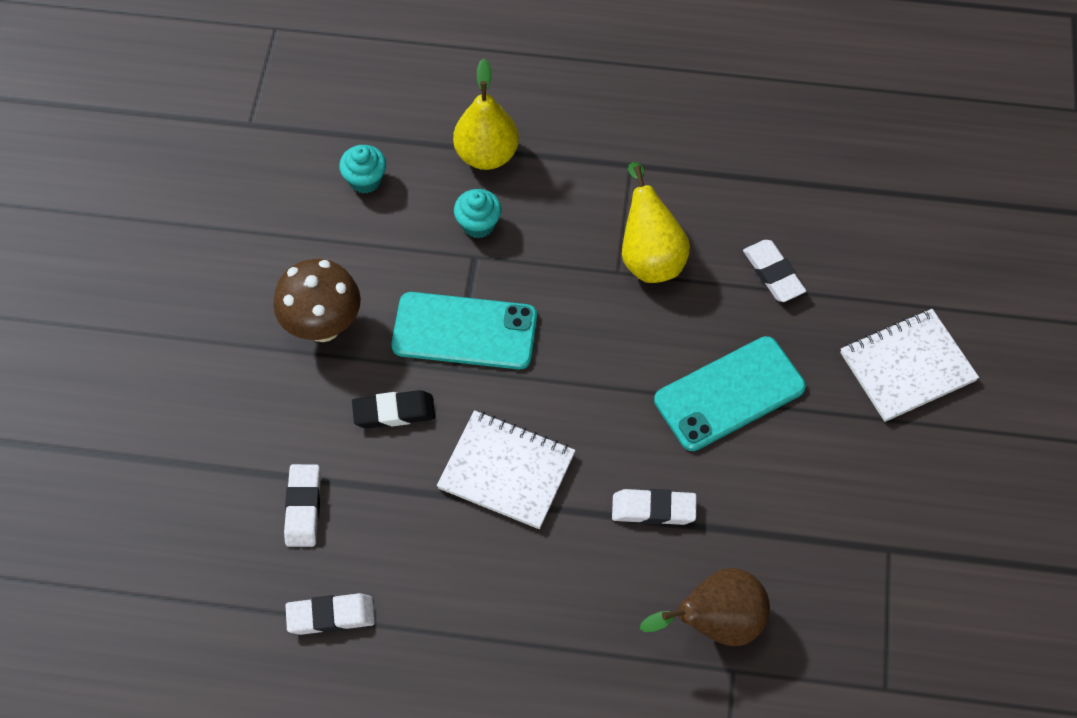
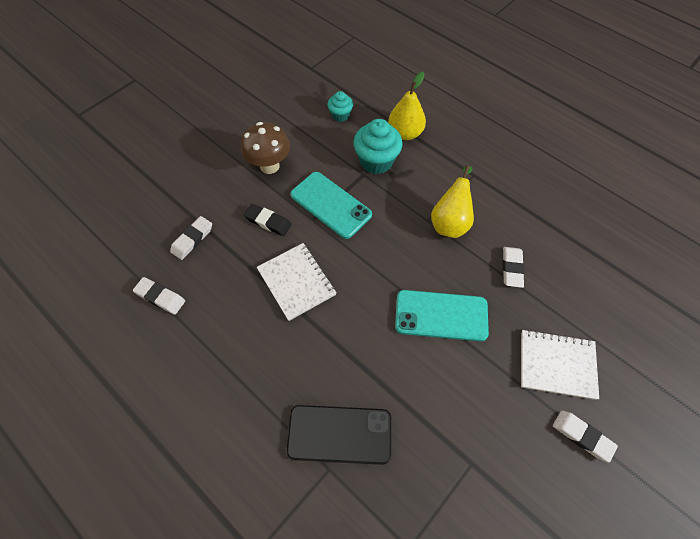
camera: 35 degrees right, 0 degrees up
(478, 224) = (376, 161): turquoise cupcake -> turquoise cupcake, size x1.75
(653, 509) = (354, 349): white eraser -> white eraser (582, 436)
(715, 622) = (339, 434): brown pear -> black phone

